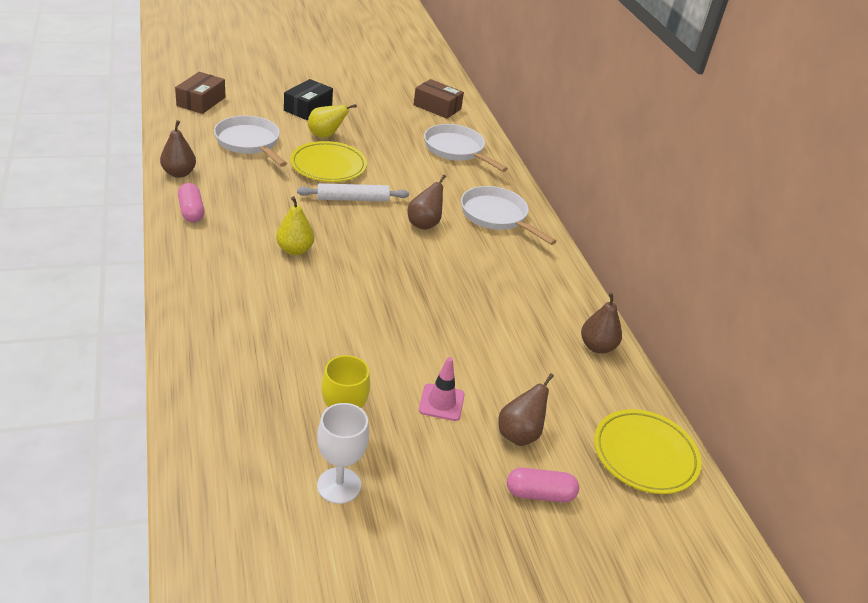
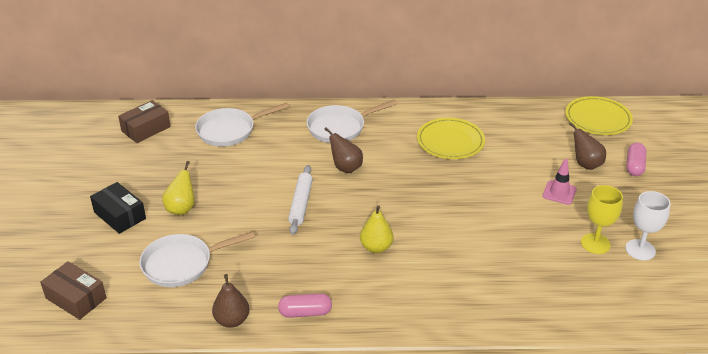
camera: 70 degrees left, 0 degrees up
(328, 166) = (240, 213): yellow plate -> yellow plate (450, 142)
(597, 347) = (500, 114): brown pear -> none

